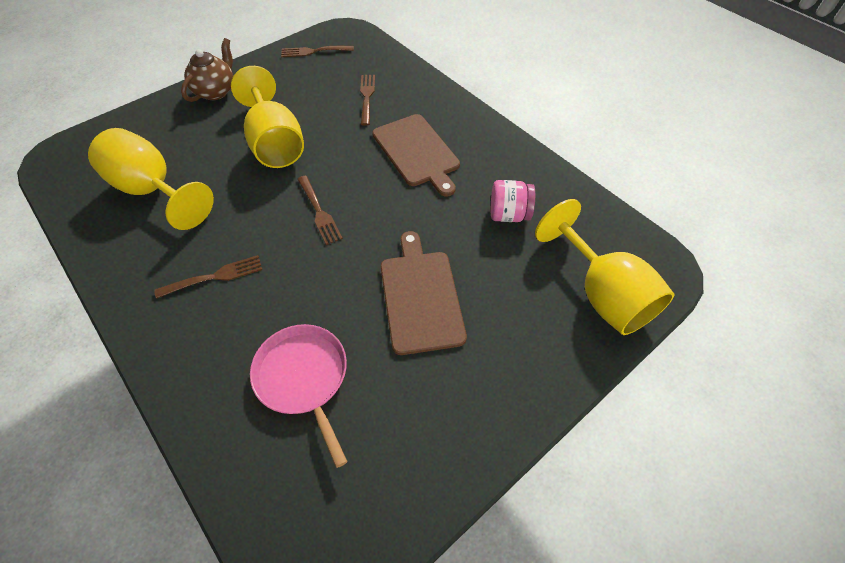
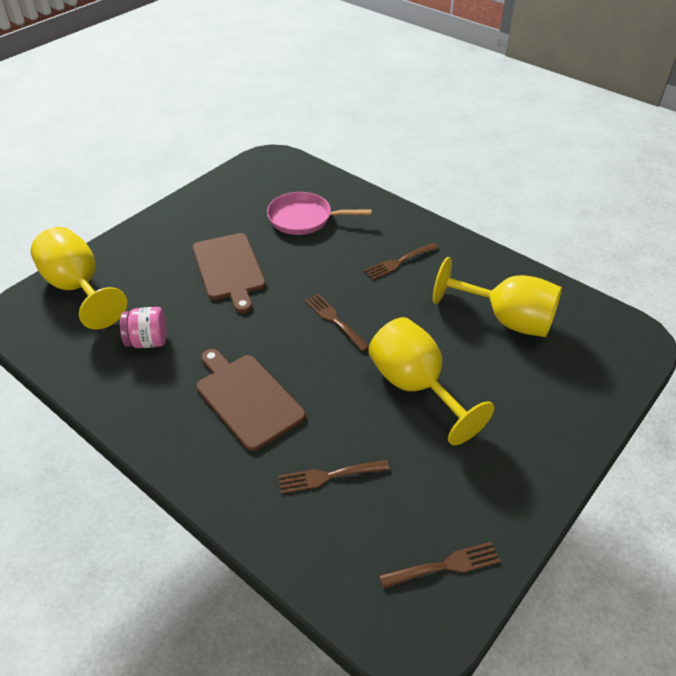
camera: 170 degrees right, 10 degrees down
(216, 91) = (540, 455): brown teapot -> none
(303, 378) = (303, 218): pink pan -> pink pan turned 135 degrees clockwise
(367, 97) = (328, 476): brown fork -> brown fork turned 90 degrees clockwise

